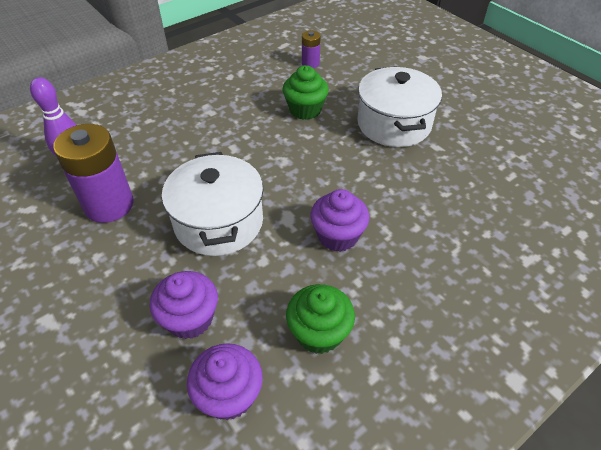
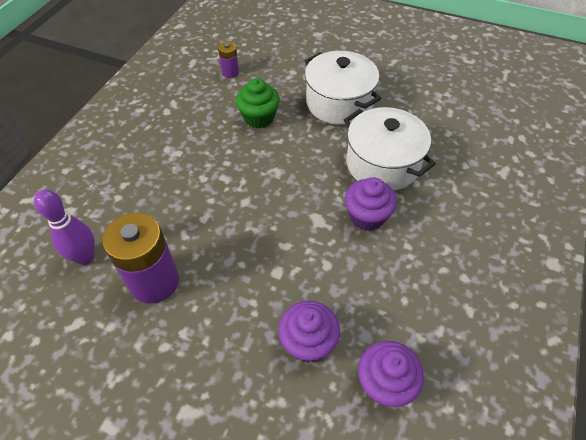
camera: 30 degrees left, 5 degrees up
(219, 222) = (266, 250): white pot -> white pot (382, 164)
(319, 333) = (411, 299): green cupcake -> none

